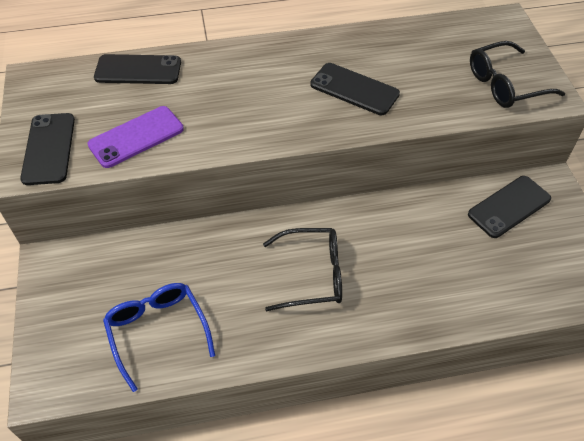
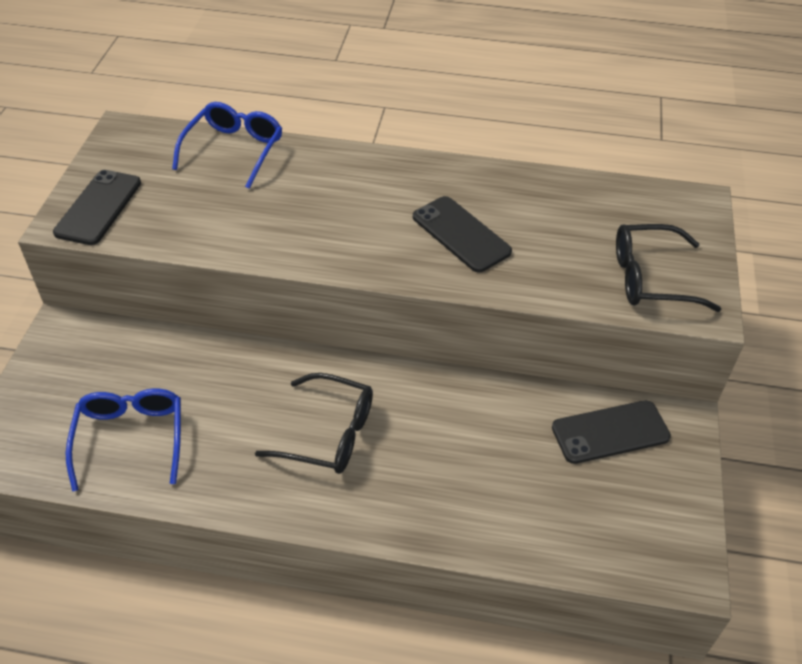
camera: 20 degrees right, 5 degrees down
(136, 137) = (192, 220): purple phone -> none
(138, 70) = (234, 150): black phone -> blue glasses

